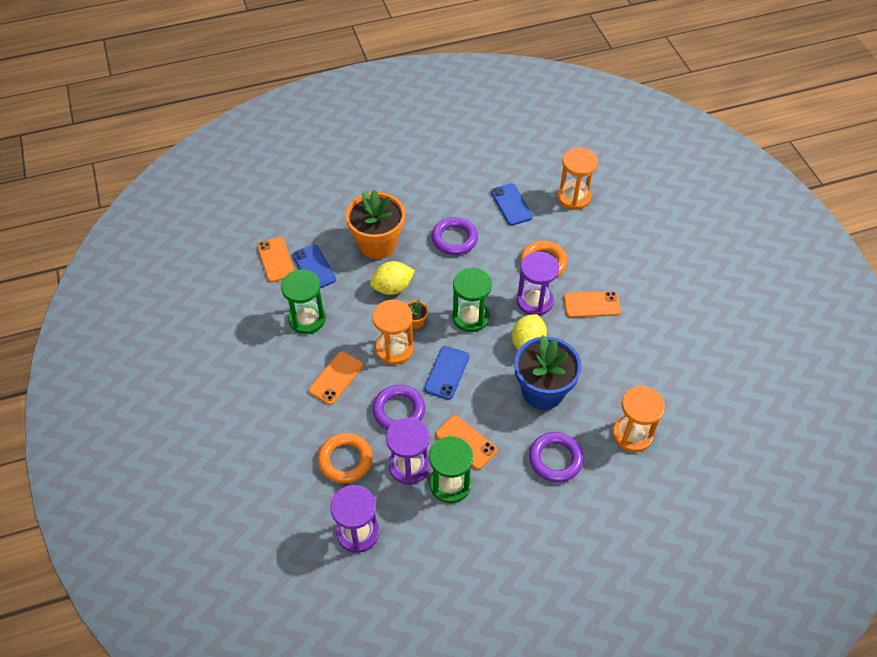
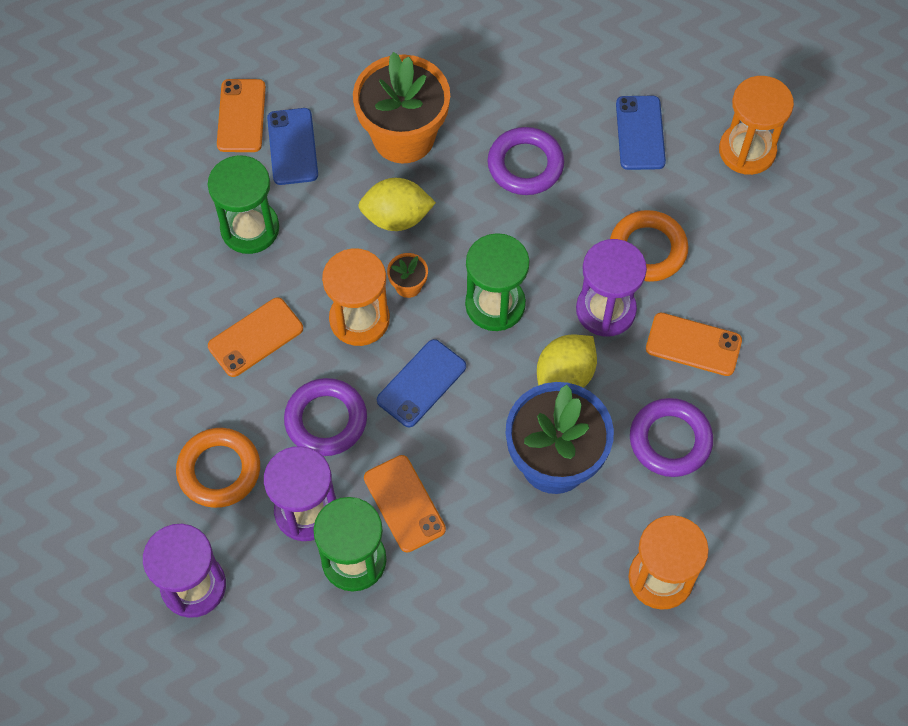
camera: 20 degrees right, 10 degrees up
(555, 459) = (525, 576): purple ring -> purple ring (670, 440)

